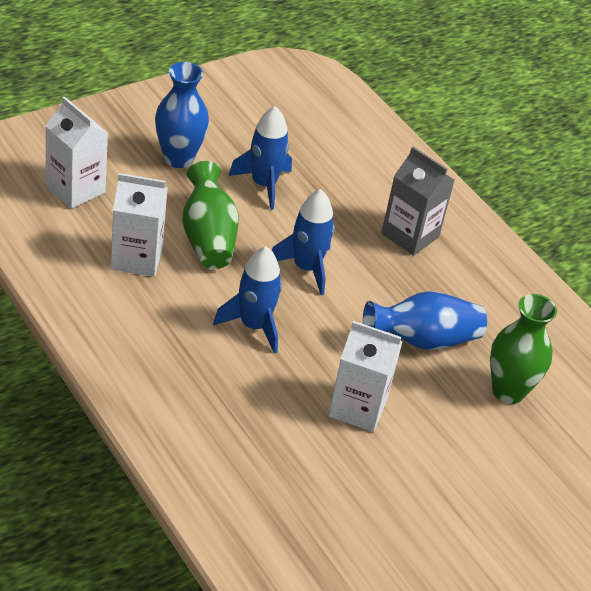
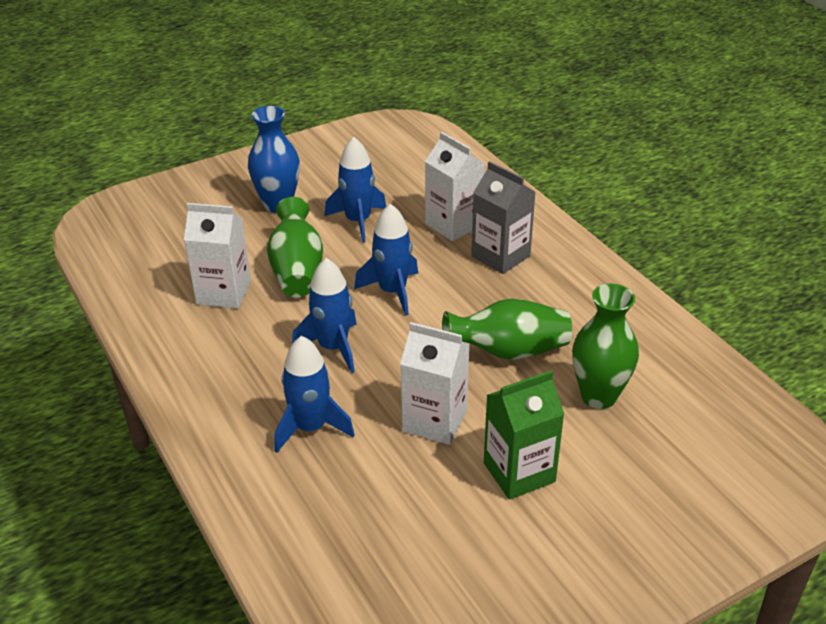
camera: 10 degrees right, 5 degrees down
(75, 189) = (174, 237): white carton -> white carton (453, 225)
(241, 408) = (310, 428): none -> blue rocket
(423, 340) = (508, 351): blue vase -> green vase
(438, 462) = (519, 472): none -> green carton

